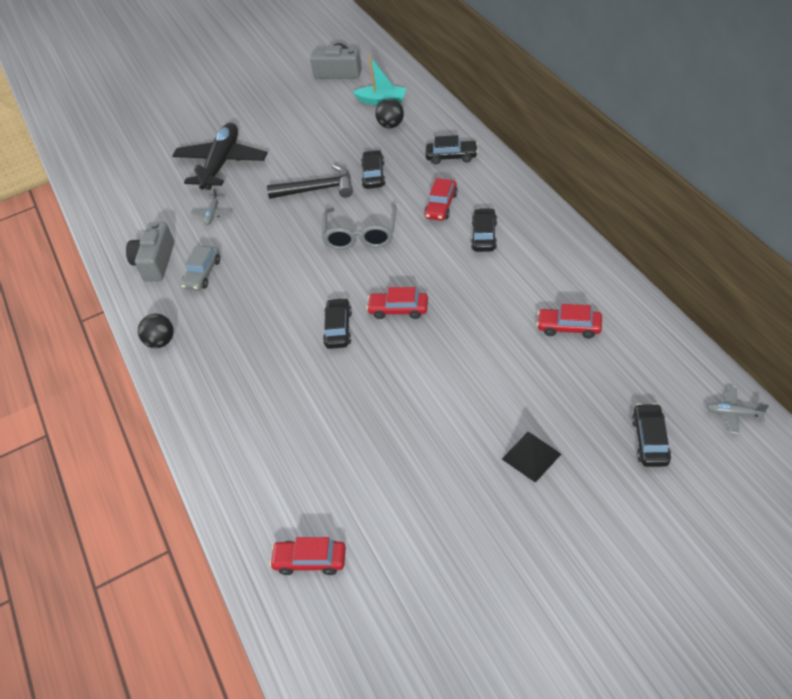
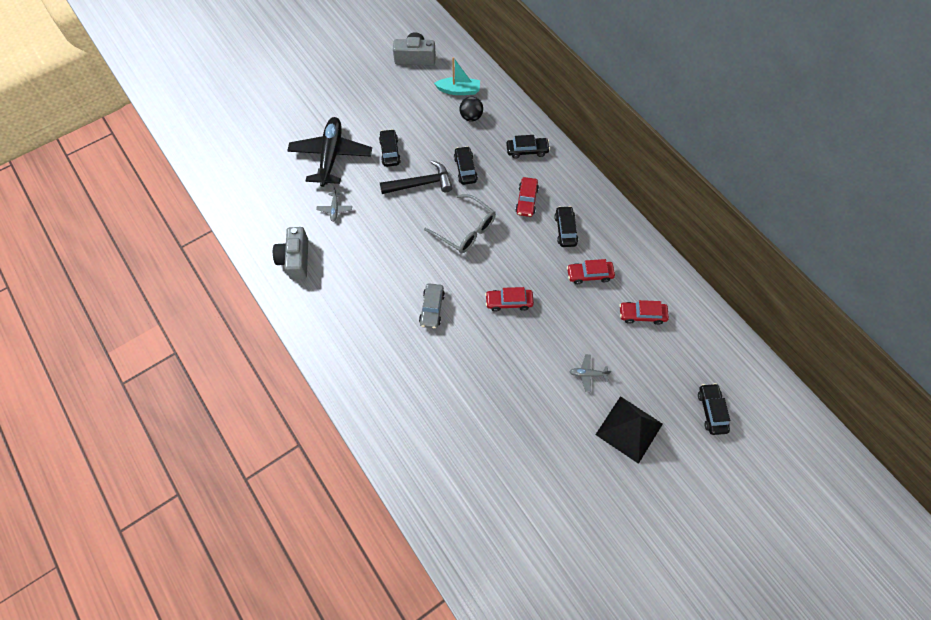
camera: 15 degrees left, 15 degrees up
(161, 342) = (319, 338): black ball -> none
(202, 273) = (339, 270): grey car -> grey car (432, 309)
(310, 561) = (481, 527): red car -> red car (589, 275)
(338, 329) = (464, 321): black car -> black car (390, 152)
(360, 235) = (465, 230): grey glasses -> grey glasses turned 45 degrees counterclockwise
(531, 456) = (629, 429): black pyramid -> black pyramid, size x1.58
(733, 413) = (766, 385): grey plane -> grey plane (588, 374)

